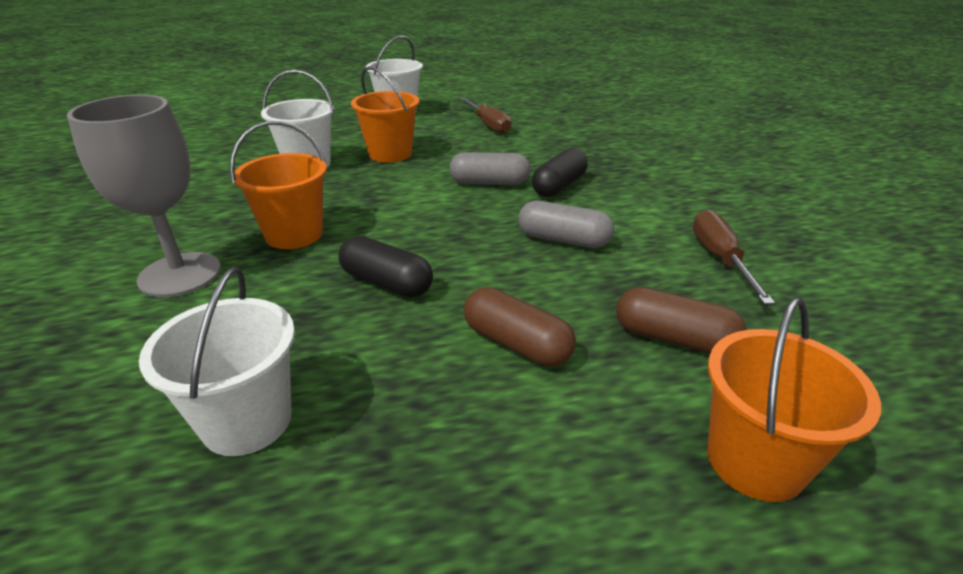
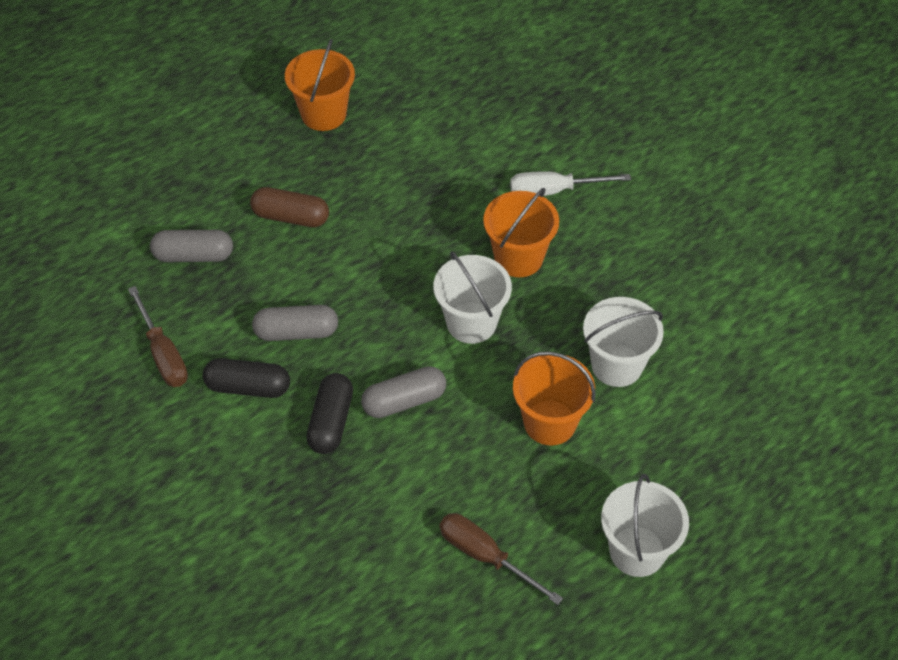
camera: 155 degrees right, 20 degrees up
(180, 274) = (554, 191): grey goblet -> white screwdriver
(247, 421) = (404, 125): white bucket -> white bucket (471, 323)
(386, 283) = (405, 235): black capsule -> black capsule (248, 387)
(674, 338) = (193, 255): brown capsule -> grey capsule
(755, 461) = (148, 191): orange bucket -> orange bucket (323, 114)

